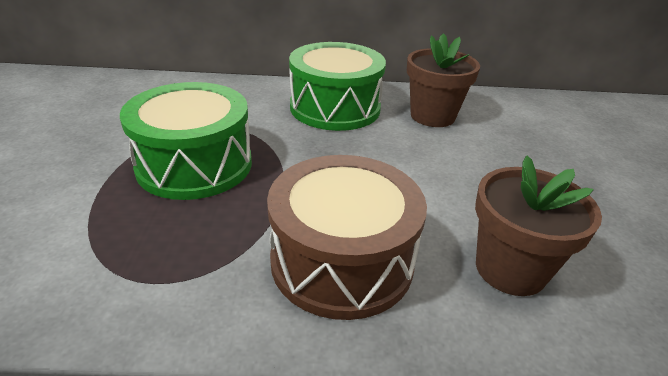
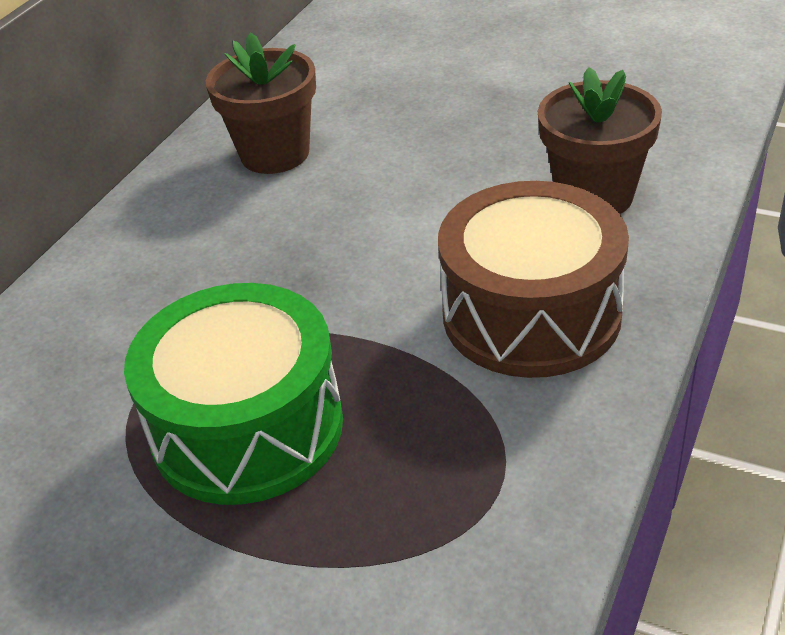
camera: 60 degrees left, 5 degrees up
(335, 107) = (181, 241): green drum -> none

